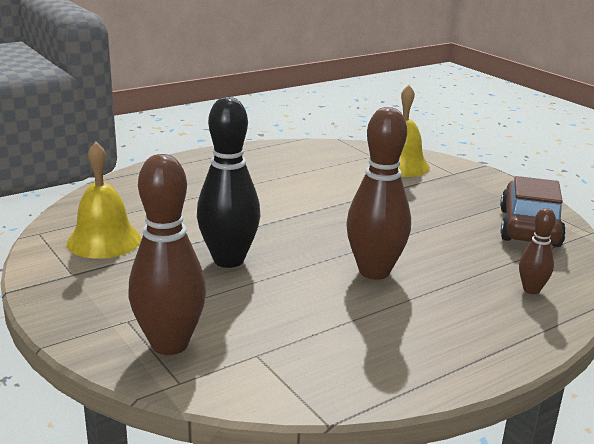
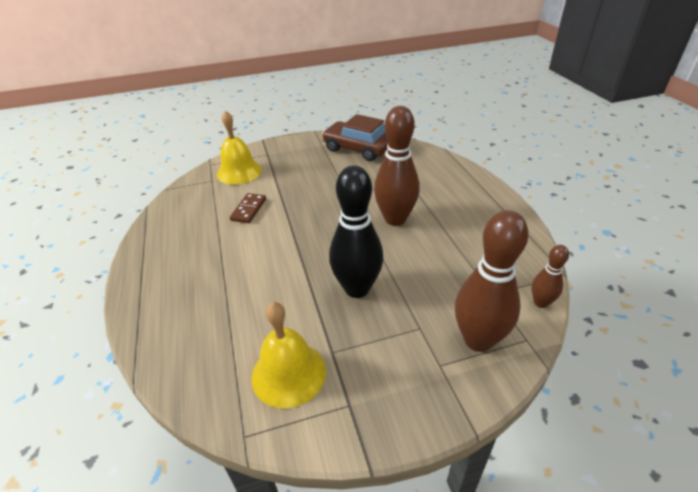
camera: 70 degrees left, 15 degrees up
(332, 183) = (249, 210): none -> brown domino
(531, 290) = (430, 168): brown bowling pin -> brown bowling pin (540, 303)

